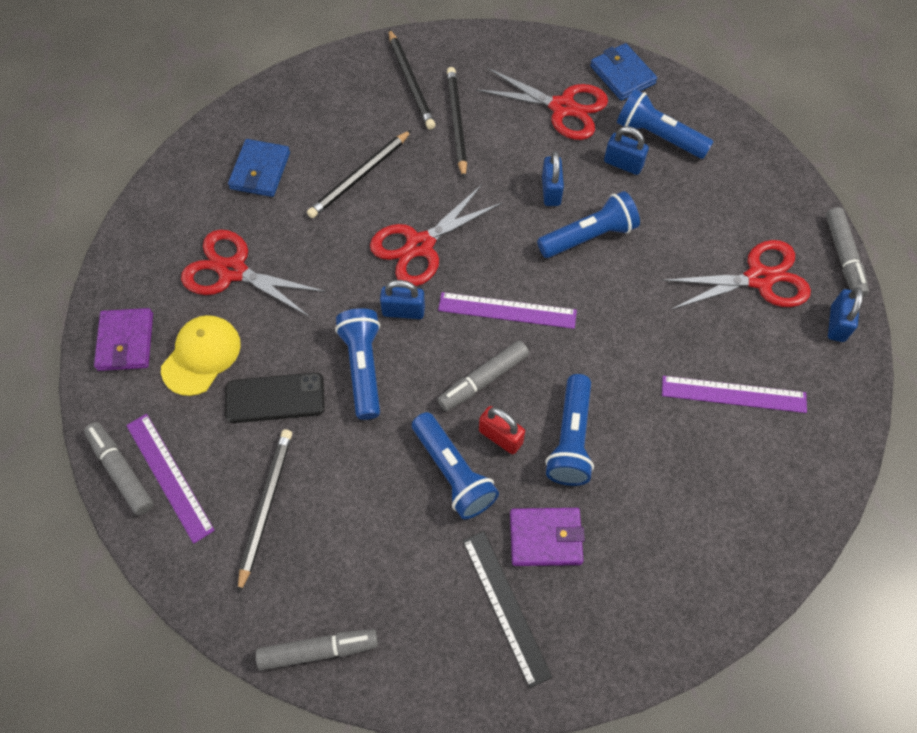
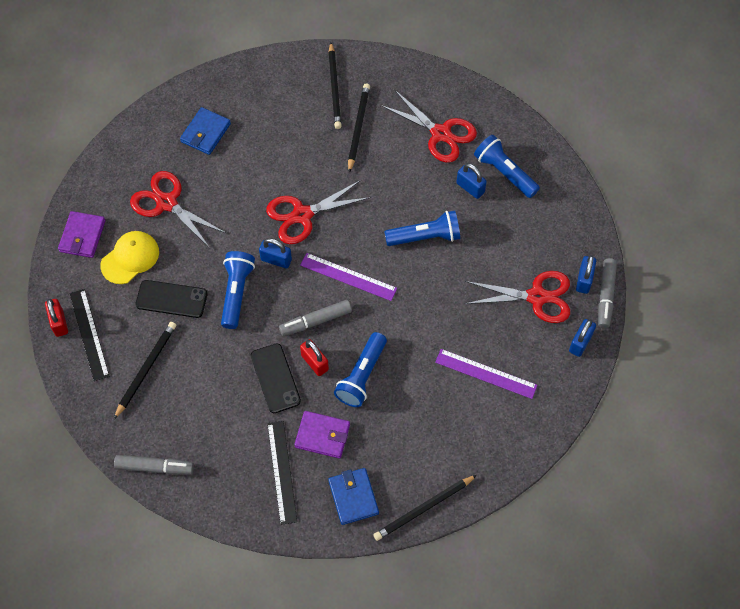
camera: 15 degrees right, 0 degrees up
(121, 471) = (59, 323): grey marker -> red padlock
(169, 476) = (89, 334): purple ruler -> black ruler
(359, 177) = (275, 153): black pencil -> black pencil (423, 509)
(453, 472) = (275, 378): blue flashlight -> black phone
(551, 191) = (409, 196): blue padlock -> blue padlock (584, 280)
(622, 75) = (495, 117): blue wallet -> blue wallet (353, 497)

